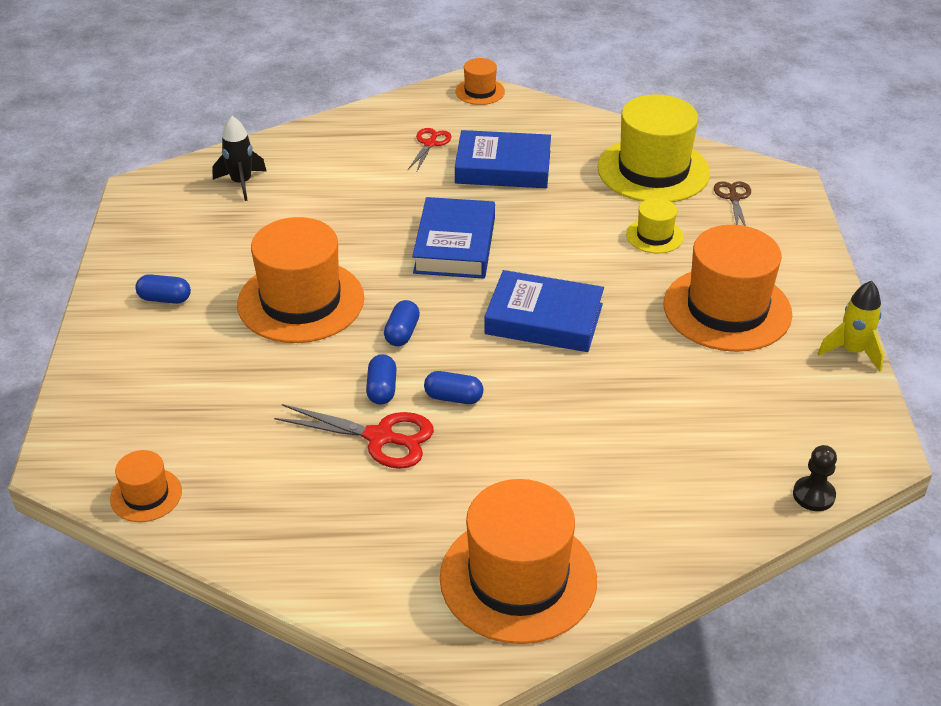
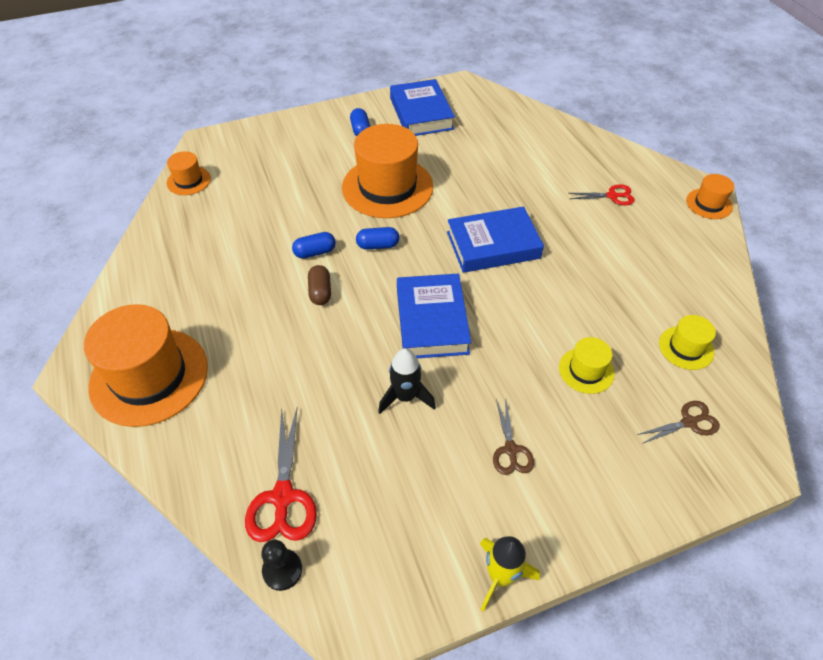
camera: 70 degrees right, 10 degrees up
(241, 183) = (496, 122): black rocket -> black rocket (405, 397)
(380, 437) = (267, 265): red scissors -> red scissors (283, 497)
(453, 397) = (320, 292): blue capsule -> brown capsule
(503, 167) = (613, 246): blue book -> blue book (421, 114)
(653, 170) = (686, 348): yellow hat -> yellow hat, size x0.48
(727, 309) = (510, 450): orange hat -> brown scissors

